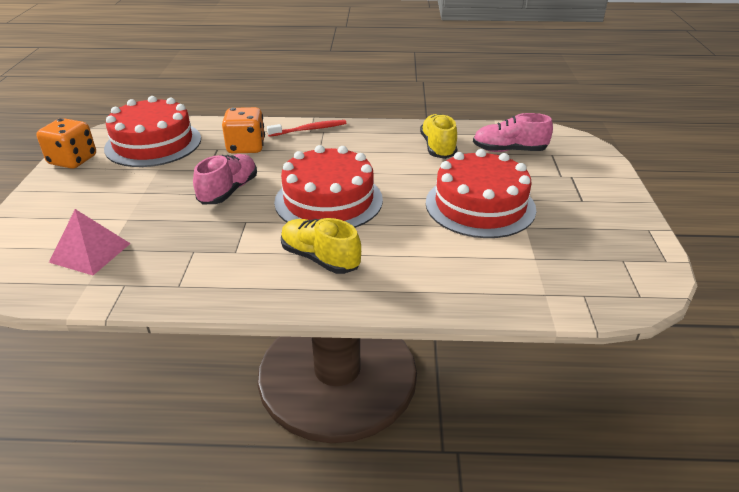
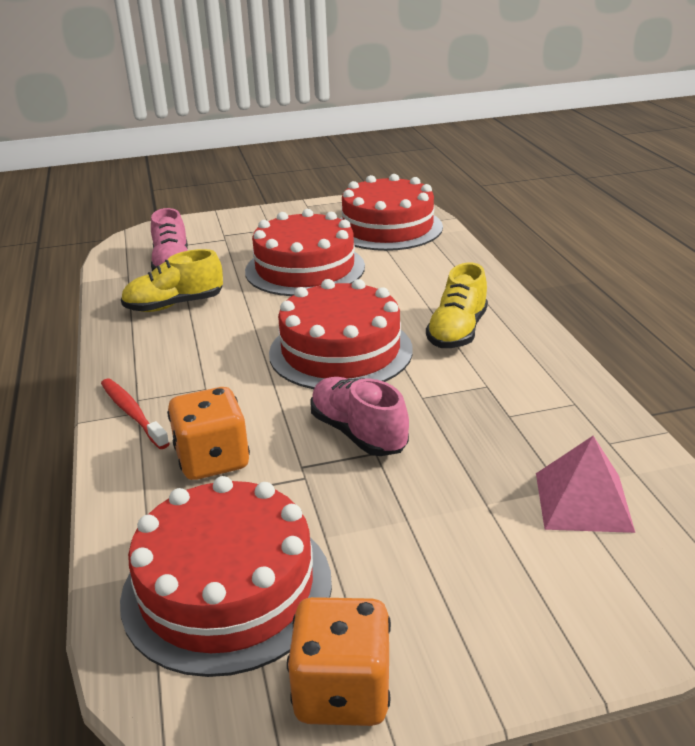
camera: 105 degrees left, 5 degrees down
(228, 191) = (358, 433): pink shoe -> pink shoe turned 45 degrees clockwise
(570, 270) = (387, 228): none -> red cake

